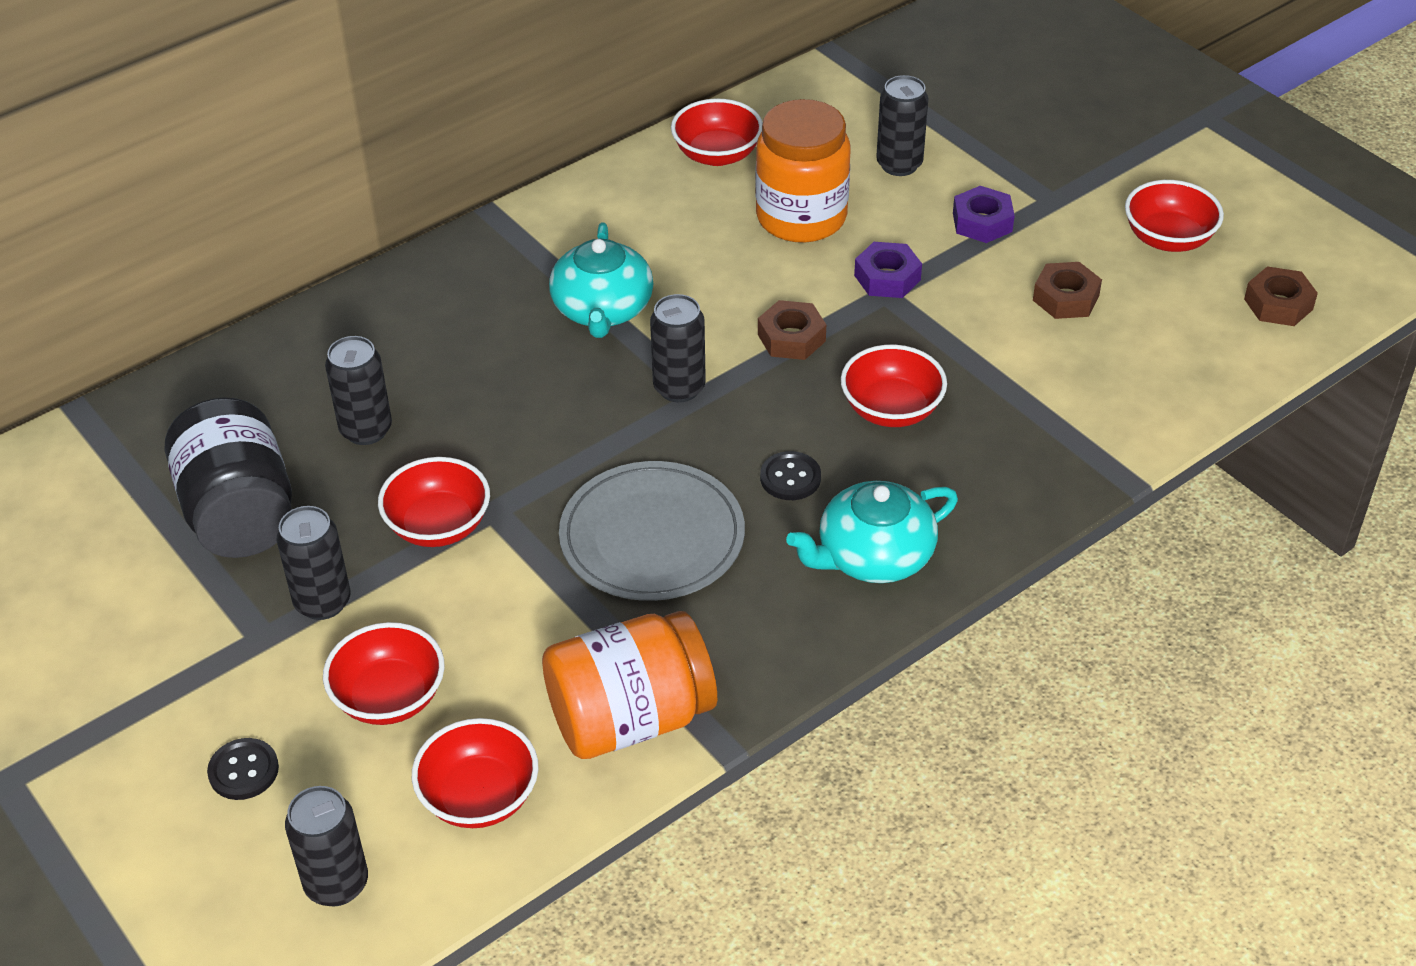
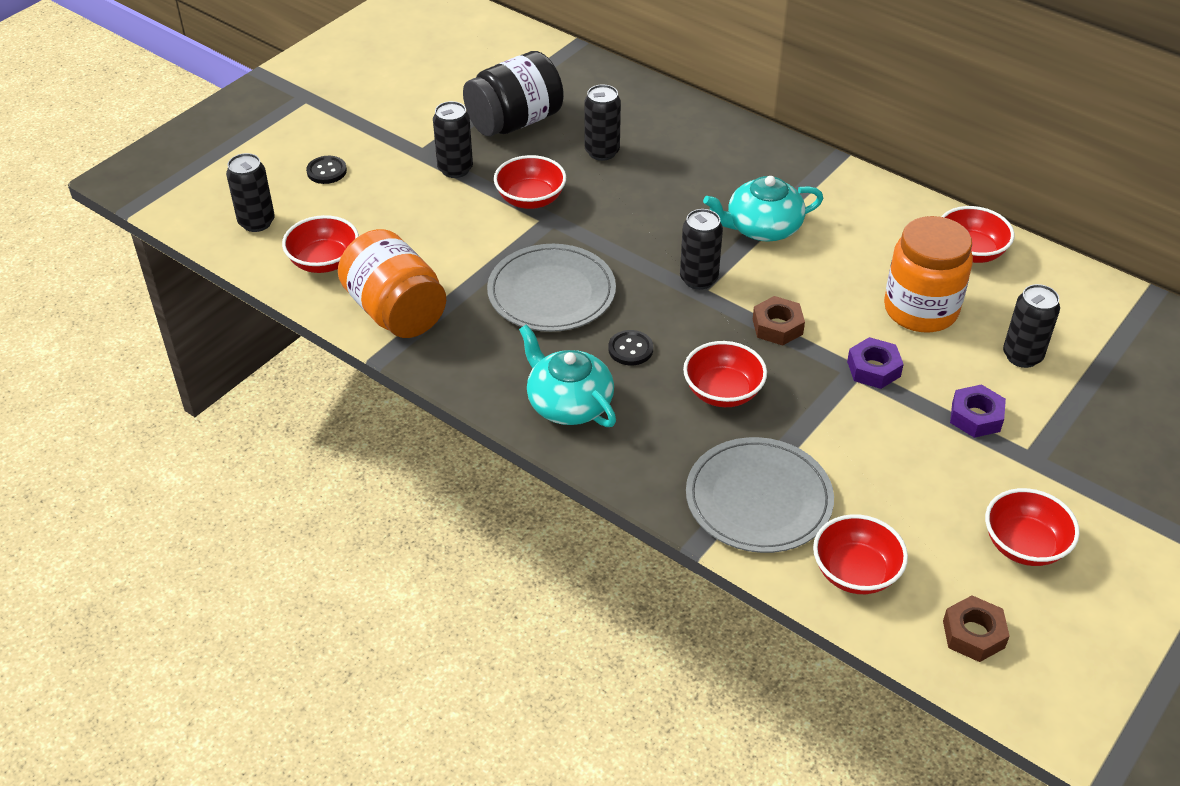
camera: 75 degrees right, 0 degrees up
(389, 697) = (390, 211): red bowl -> red bowl (855, 572)
(1066, 298) = (905, 481): brown nut -> none
(1071, 417) = (758, 499): none -> grey plate

